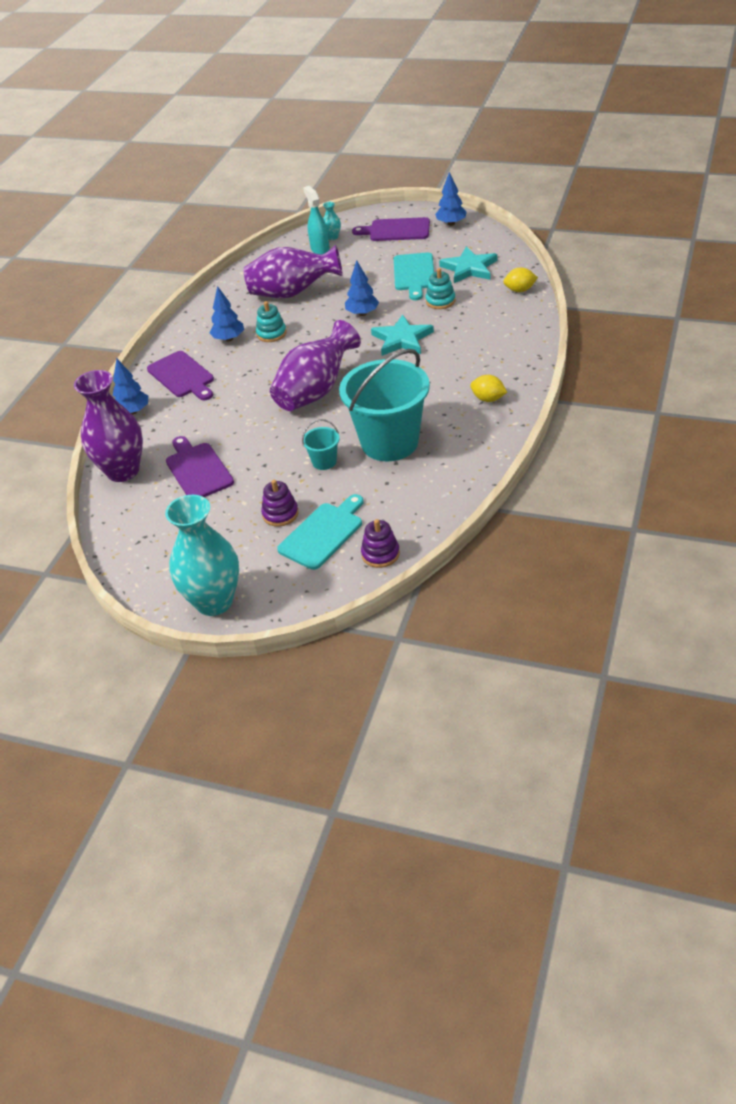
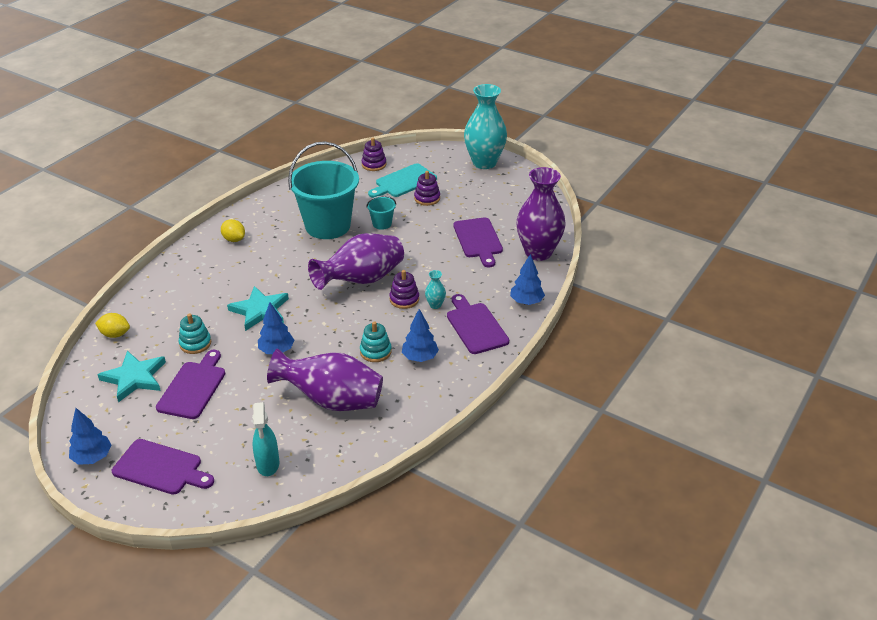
camera: 170 degrees left, 5 degrees down
(262, 383) = (404, 299): none -> purple stacking toy
(333, 237) = (241, 483): turquoise vase -> turquoise vase (435, 305)
(414, 274) = (193, 387): turquoise cutting board -> purple cutting board

